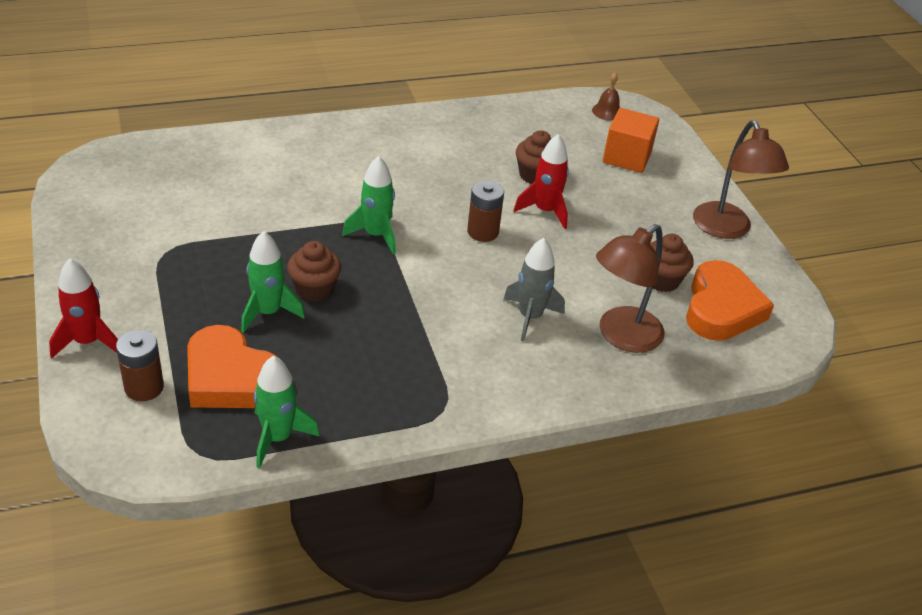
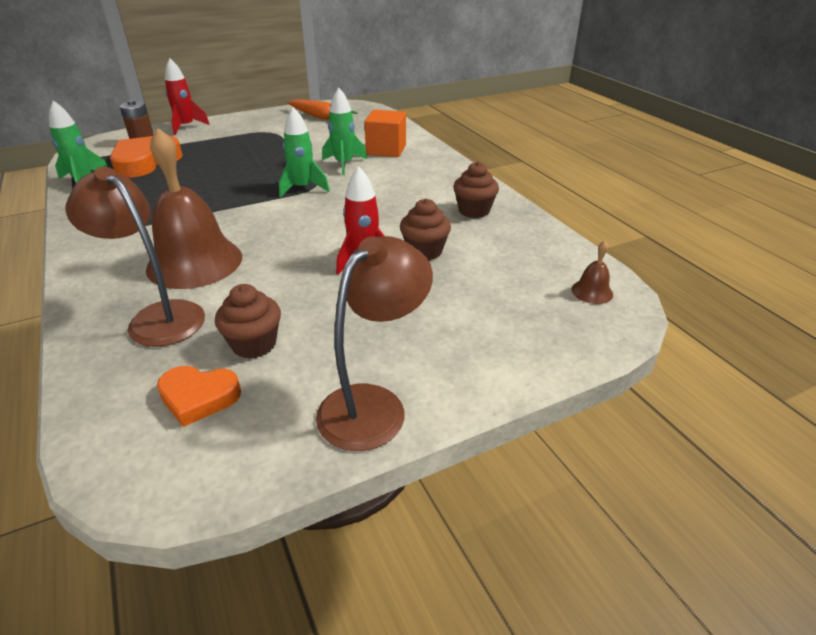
camera: 85 degrees right, 5 degrees down
(125, 200) = (321, 117): none -> orange carrot
(268, 312) = (209, 164): green rocket -> green rocket (344, 164)
(314, 289) = (234, 175): brown cupcake -> brown cupcake (474, 211)
(483, 232) = (319, 231): brown battery -> none
(530, 317) = (195, 262): grey rocket -> brown bell
(627, 157) = (498, 310): orange cube -> orange cube (386, 150)
(721, 308) = (199, 397): orange heart -> orange heart, size x0.61
(726, 229) = (373, 405): brown lamp -> brown lamp turned 150 degrees clockwise

